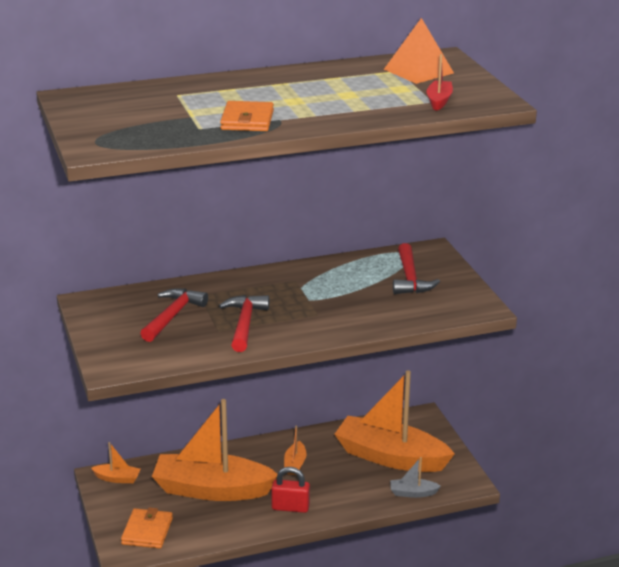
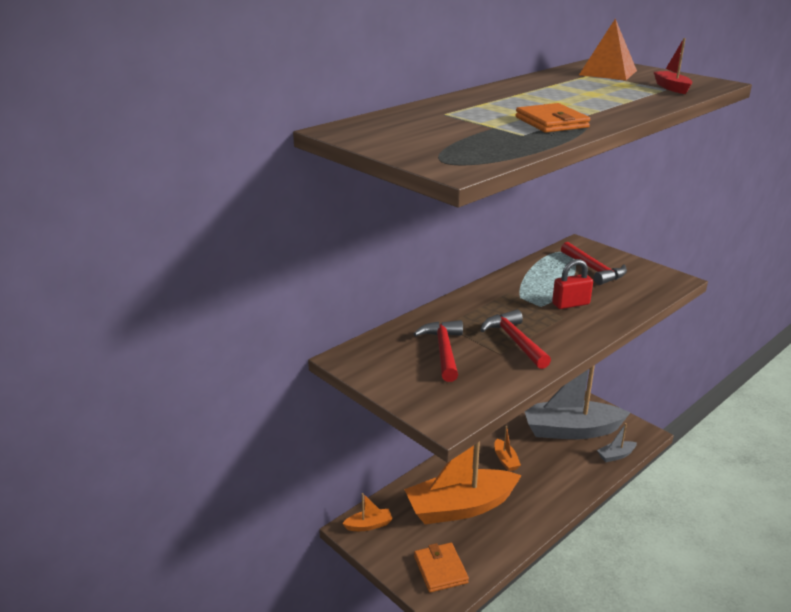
camera: 25 degrees left, 0 degrees up
(290, 507) = (538, 501): red padlock -> red padlock (570, 304)
(390, 457) = (570, 430): orange boat -> grey boat

